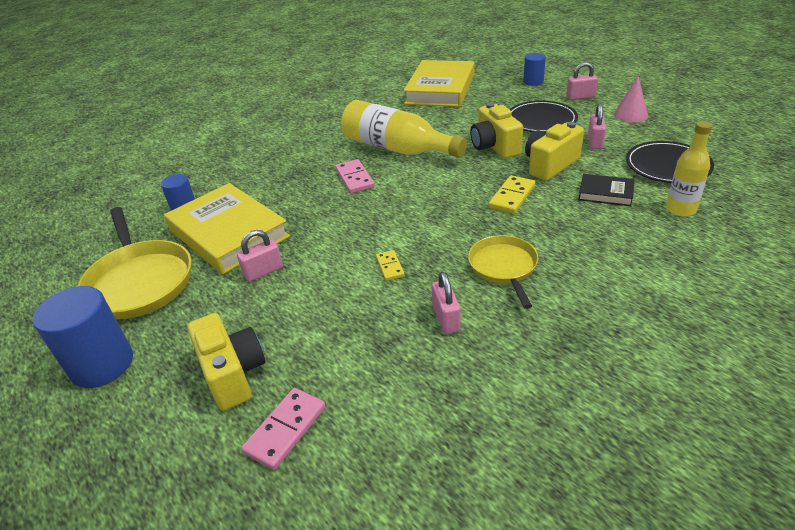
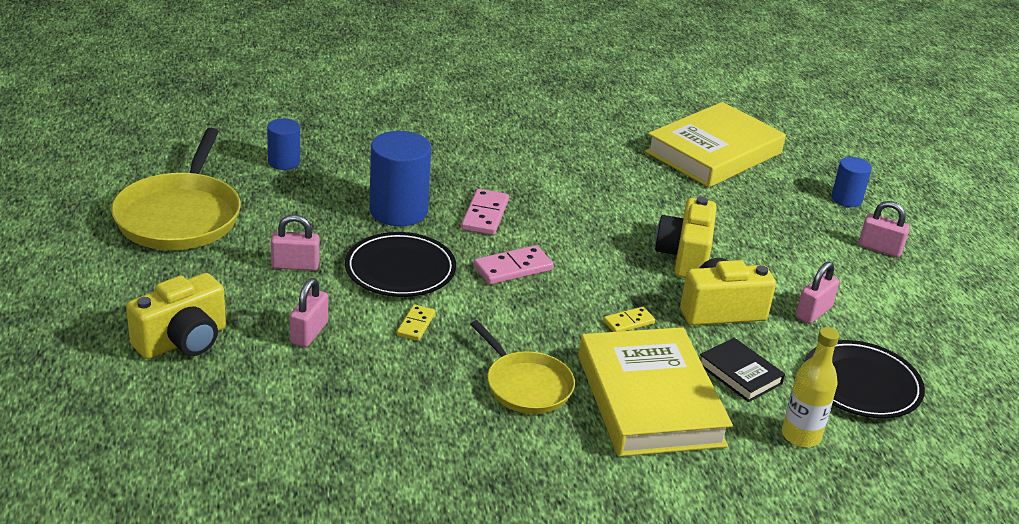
camera: 25 degrees right, 5 degrees down
(102, 364) = (89, 274): blue cylinder -> blue cylinder (398, 211)
(228, 233) = (300, 210): yellow book -> yellow book (649, 400)
(233, 374) = (183, 341): yellow camera -> yellow camera turned 45 degrees clockwise
(285, 430) = (181, 407): pink domino -> pink domino (513, 268)
(397, 148) = (570, 203): yellow bottle -> none
(446, 318) = (412, 399): pink padlock -> pink padlock (309, 333)
(503, 267) = (526, 385): yellow pan -> yellow pan turned 120 degrees clockwise
(512, 197) = (628, 322): yellow domino -> yellow domino, size x0.62
(541, 120) = (785, 253): black plate -> black plate (400, 270)
(630, 115) = (911, 303): pink cone -> none

